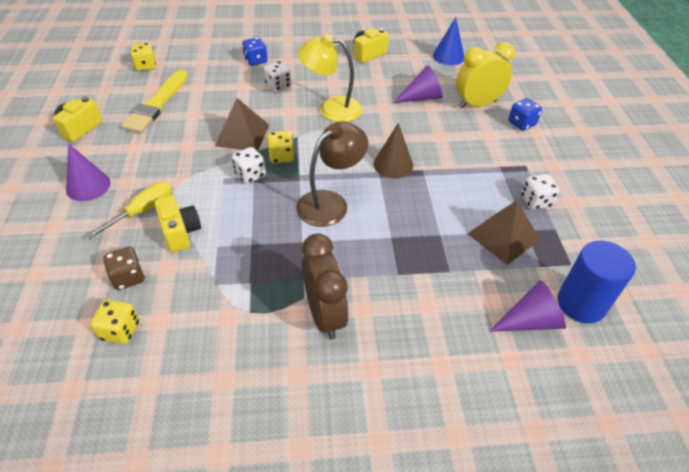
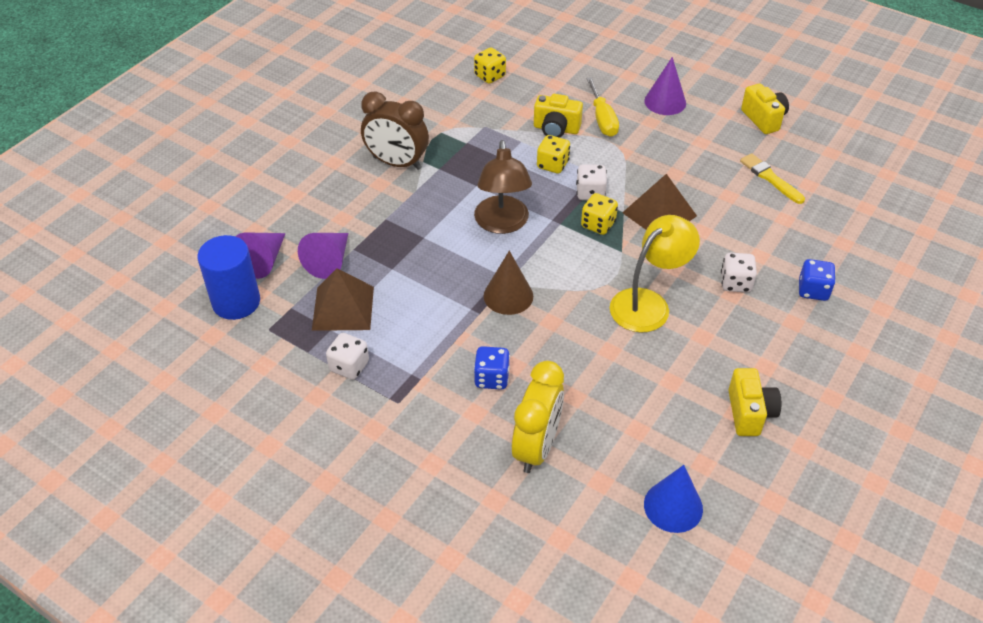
camera: 130 degrees right, 0 degrees up
(128, 277) = (534, 92): brown dice -> none
(146, 66) = (865, 196): yellow dice -> yellow dice (552, 165)
(157, 104) = (770, 178): yellow brush -> yellow brush, size x0.61
(421, 97) = (600, 400): purple cone -> purple cone (329, 261)
(521, 124) = (460, 461): blue dice -> blue dice (492, 378)

